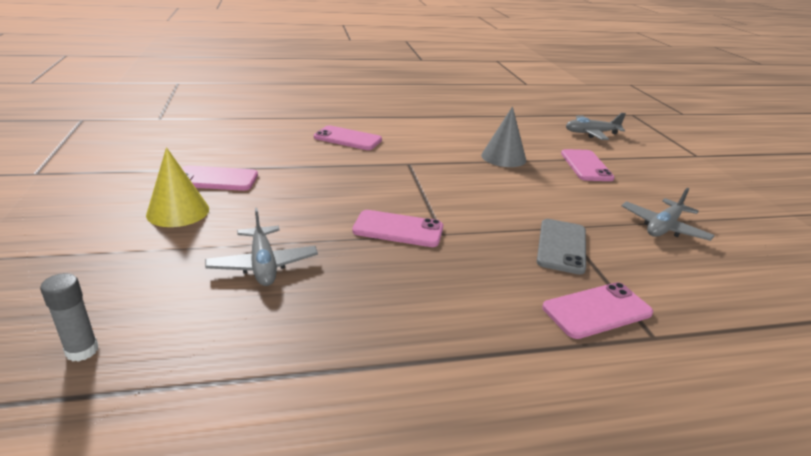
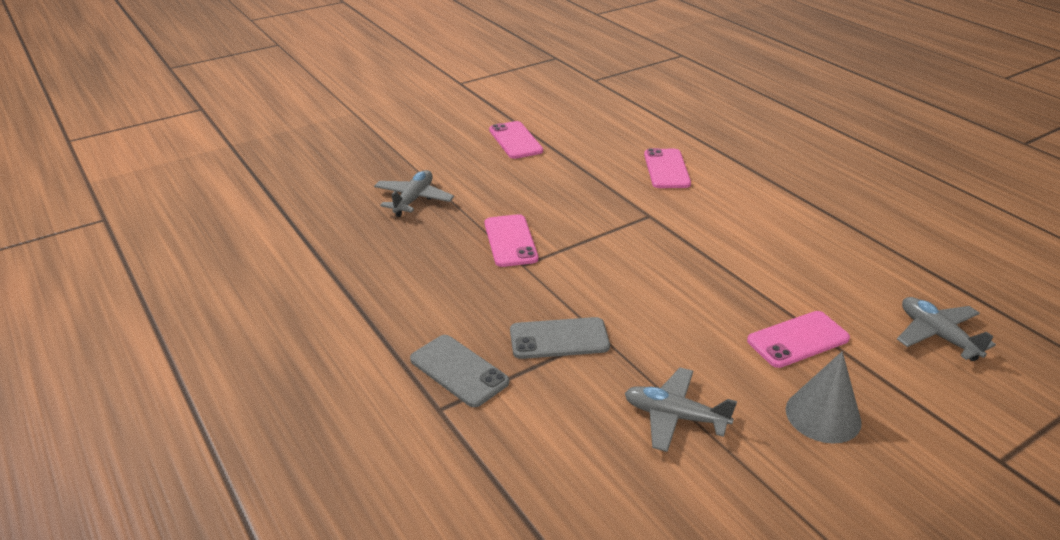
camera: 70 degrees right, 5 degrees up
(82, 351) = (298, 177): grey glue stick -> none
(178, 211) = (455, 146): yellow cone -> none
(263, 265) = (413, 199): grey plane -> grey plane turned 150 degrees clockwise
(503, 157) = (742, 271): grey cone -> grey cone (823, 415)
(597, 310) = (459, 371): pink phone -> grey phone

